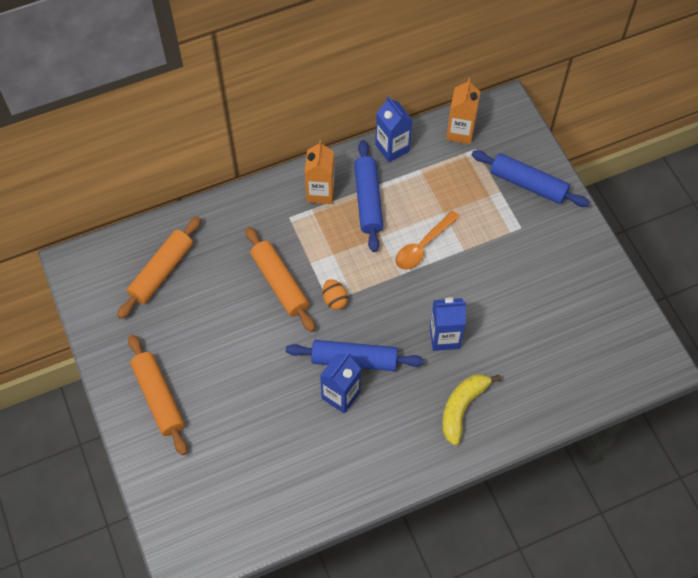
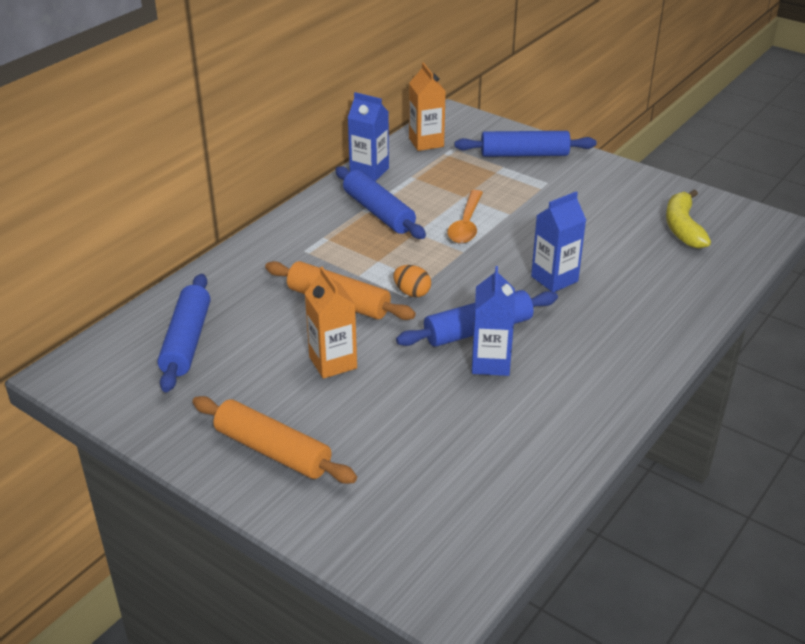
camera: 30 degrees left, 25 degrees down
(161, 271) = (186, 341): orange rolling pin -> blue rolling pin
(320, 192) = (322, 222): orange carton -> orange carton (333, 362)
(462, 408) = (627, 323): yellow banana -> yellow banana (683, 227)

